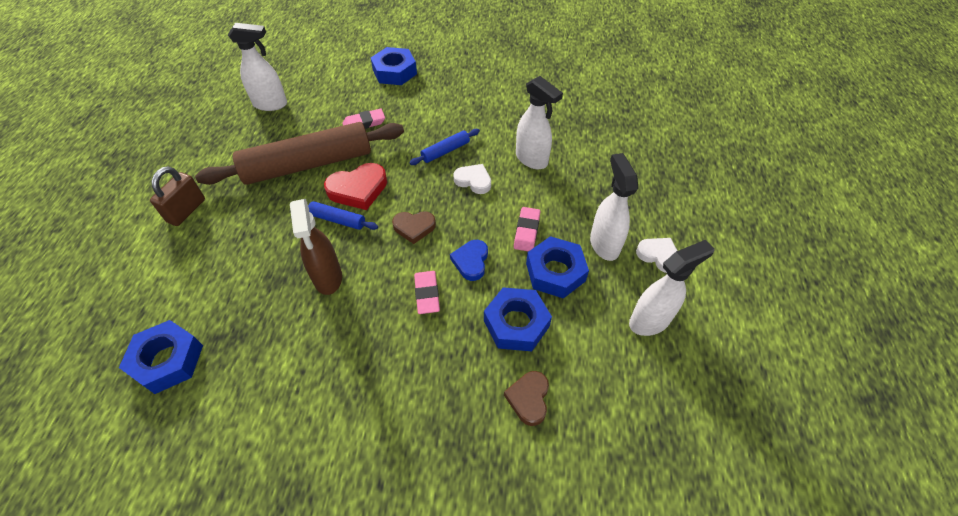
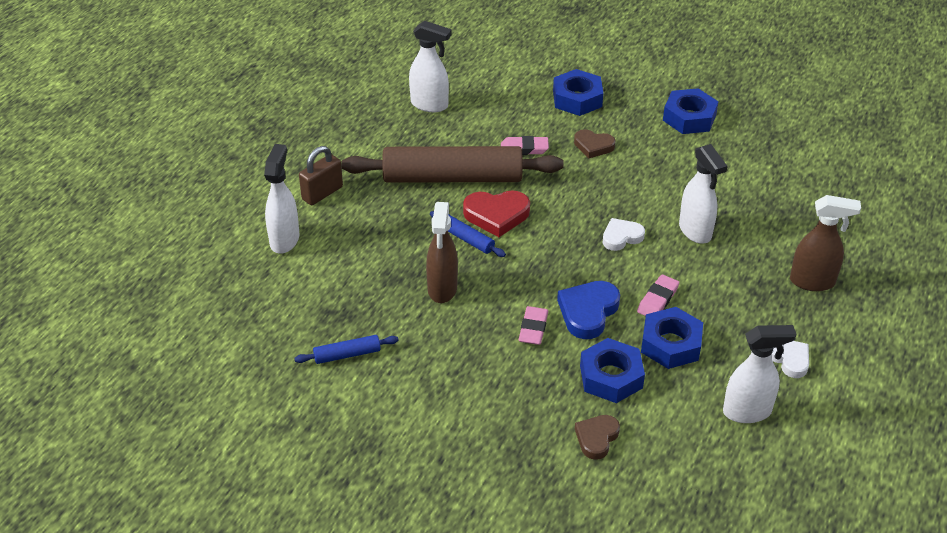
camera: 20 degrees right, 10 degrees down
(167, 360) = (283, 317): blue nut -> blue nut (689, 117)
(414, 227) = (542, 266): brown heart -> brown heart (593, 146)
(445, 151) = (603, 199): blue rolling pin -> blue rolling pin (347, 354)
(471, 261) = (588, 312): blue heart -> blue heart, size x1.52
(473, 181) = (621, 237): white heart -> white heart turned 75 degrees counterclockwise
(604, 244) = (735, 333): white spray bottle -> white spray bottle (284, 239)
(642, 179) = (812, 282): none -> brown spray bottle

